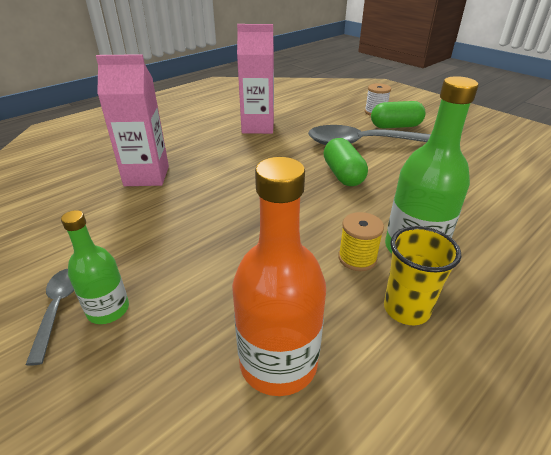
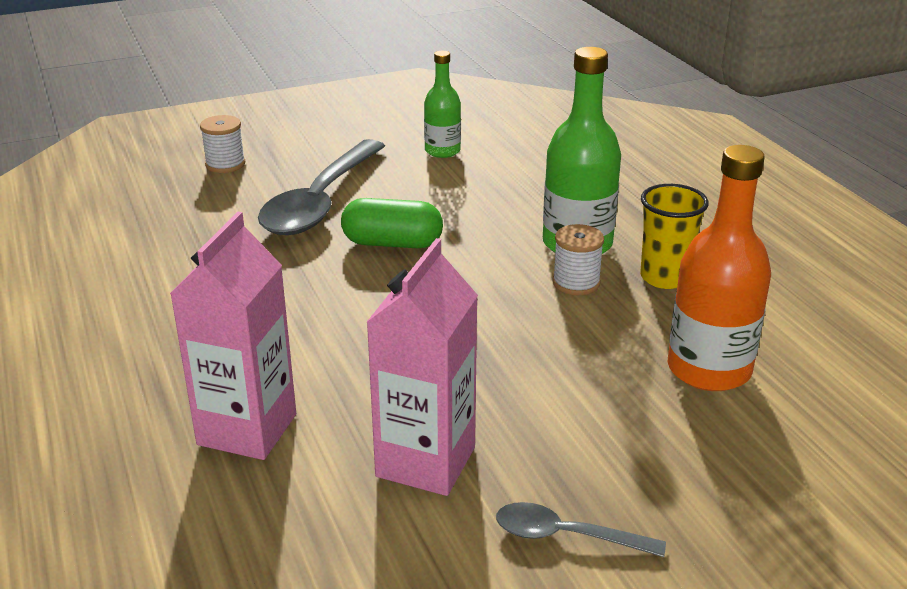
camera: 70 degrees left, 5 degrees down
(108, 310) = (587, 487): green bottle -> green bottle (442, 151)
(258, 127) = (164, 280): pink carton -> pink carton (426, 462)
(357, 258) = (576, 283): yellow spool -> white spool
(395, 126) = (289, 164): green capsule -> none

